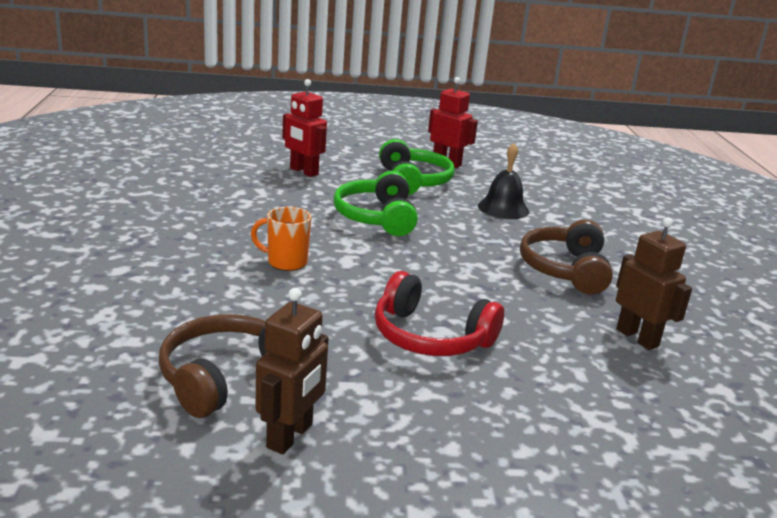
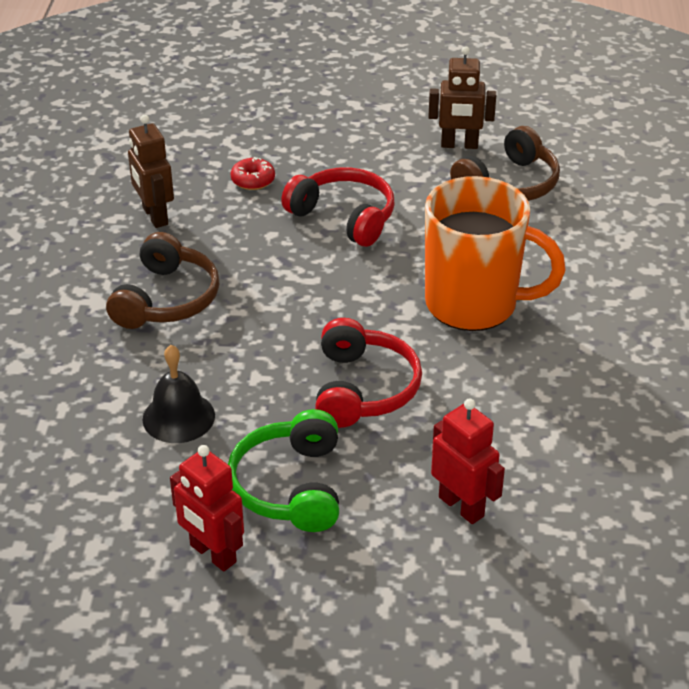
camera: 170 degrees left, 15 degrees up
(286, 262) = (474, 304): orange mug -> orange mug, size x2.19
(290, 436) = (459, 145): brown robot -> brown robot turned 120 degrees counterclockwise
(377, 217) = (363, 389): green headphones -> red headphones
(558, 379) = (253, 180): none -> red donut

